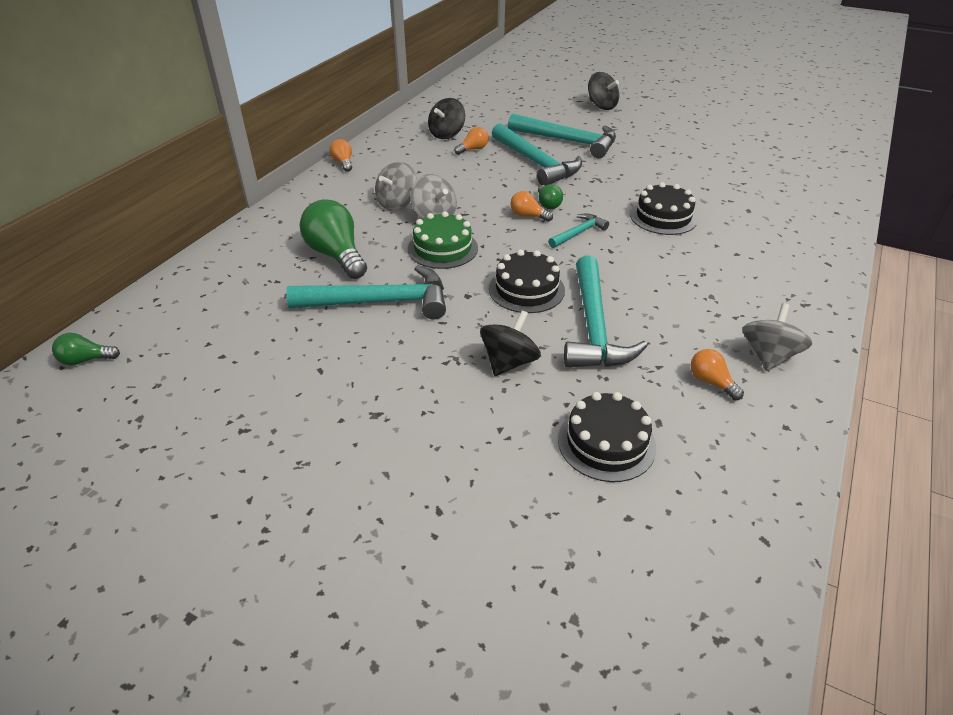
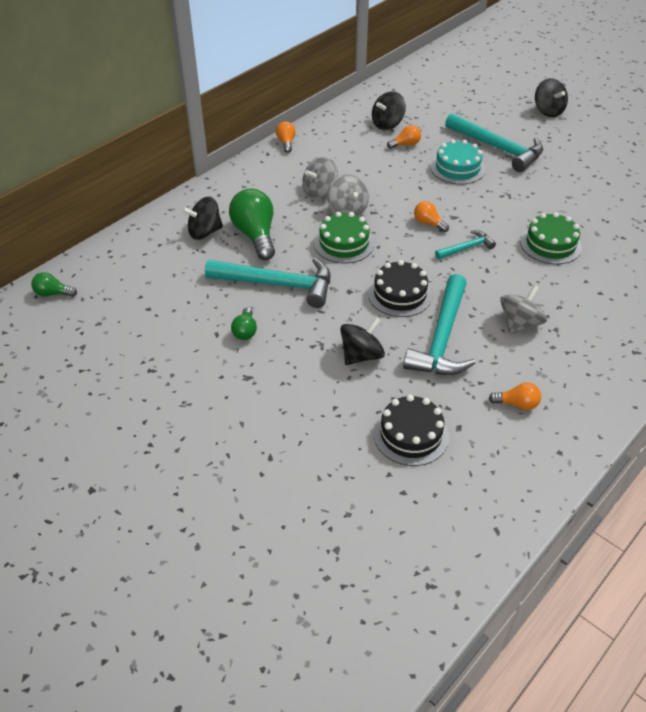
camera: 15 degrees right, 5 degrees up
(273, 261) = (204, 232): none -> black spinning top
(536, 163) = (457, 168): turquoise hammer -> turquoise cake
(548, 204) = (451, 214): green light bulb -> green light bulb (245, 331)
(663, 217) = (550, 244): black cake -> green cake
(711, 382) = (517, 404): orange light bulb -> orange light bulb turned 120 degrees clockwise
(769, 356) = (577, 391): grey spinning top -> grey spinning top (519, 324)

